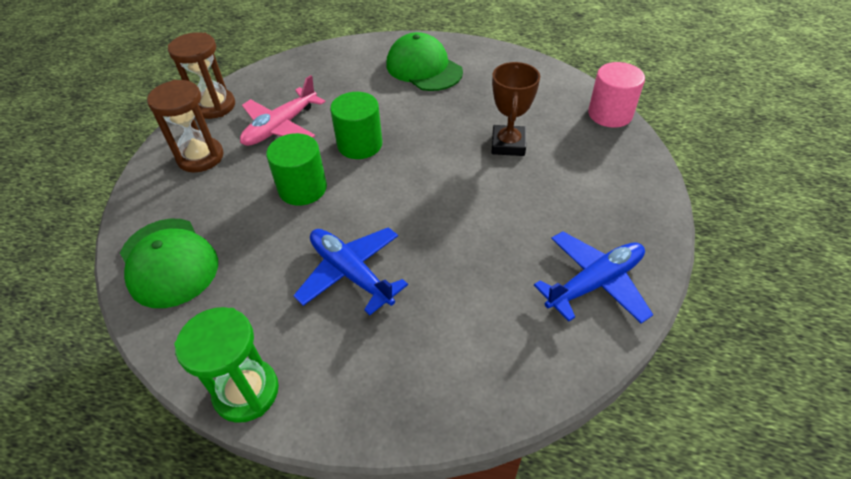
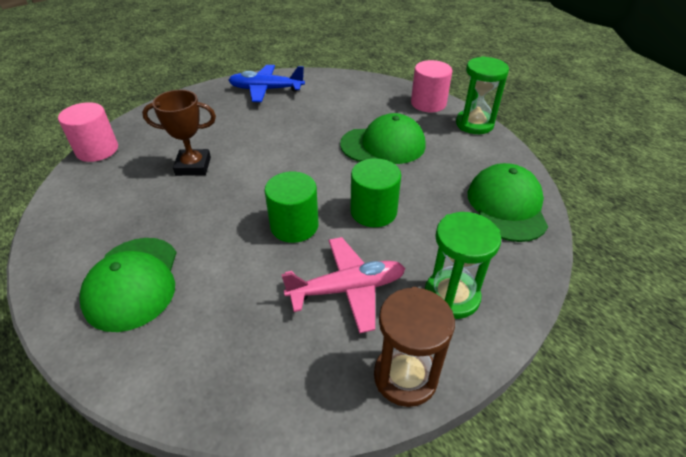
camera: 145 degrees left, 5 degrees down
(200, 157) = (451, 296): brown hourglass -> green hourglass
(343, 404) = (428, 103): none -> pink cylinder
(351, 273) = (383, 145): blue plane -> green cap
(508, 144) = (193, 166): brown trophy -> brown trophy turned 45 degrees clockwise

